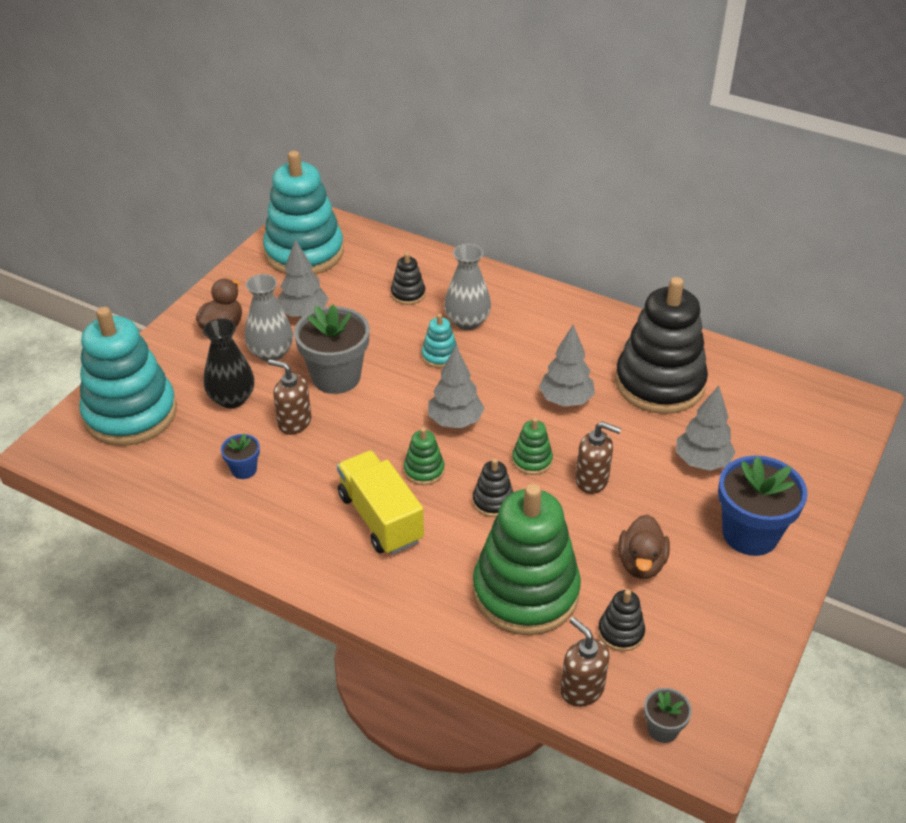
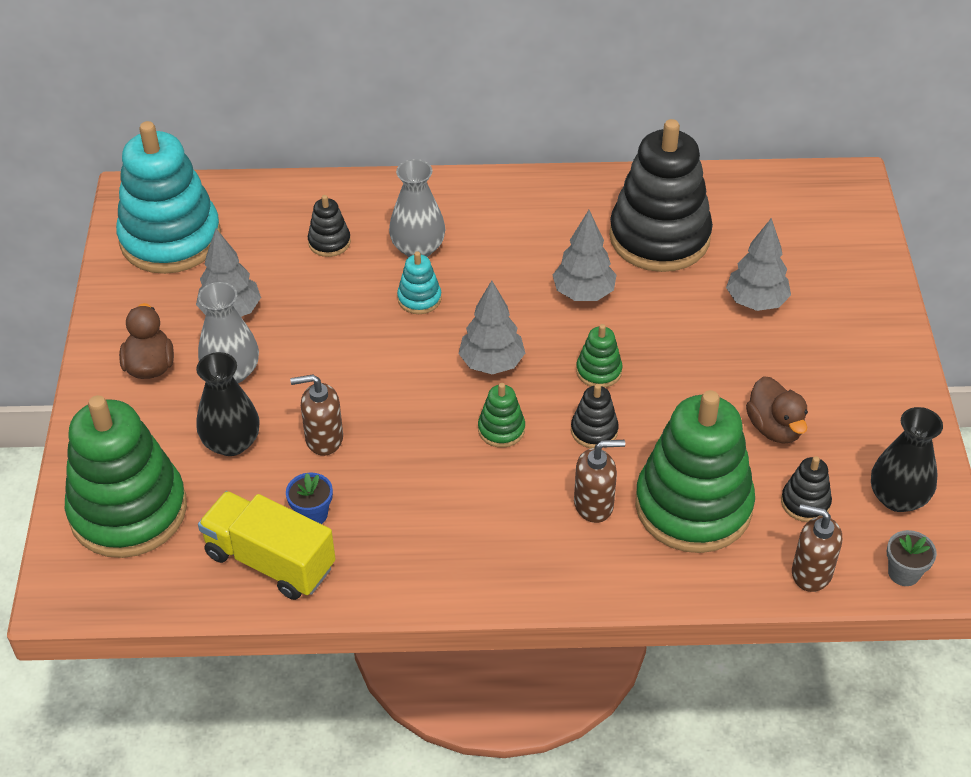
camera: 30 degrees left, 5 degrees up
(130, 414) = (128, 511): turquoise stacking toy -> green stacking toy
(336, 377) = (327, 369): grey flower pot -> none
(380, 518) = (497, 499): yellow truck -> yellow truck (270, 561)
(592, 480) = (671, 366): brown soap dispenser -> brown soap dispenser (594, 504)
(705, 666) = (897, 498): none -> black vase
(750, 534) = (847, 354): blue flower pot -> none

